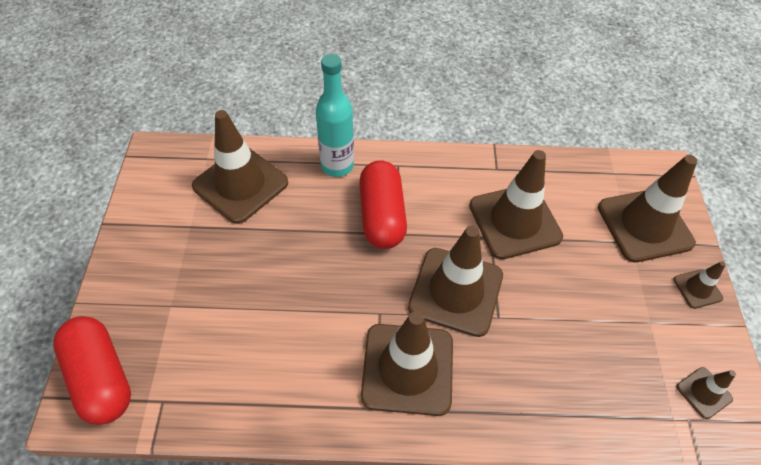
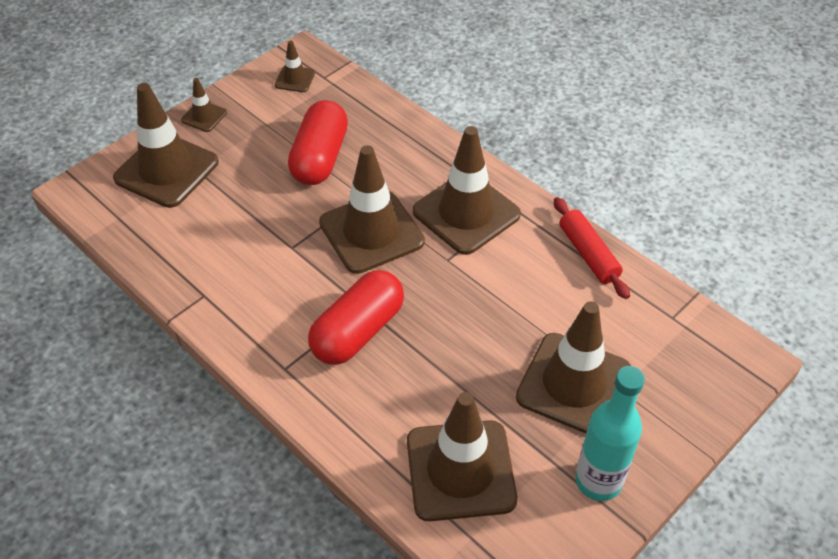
camera: 135 degrees left, 5 degrees down
(101, 377) = (716, 370): red capsule -> red capsule (320, 158)
(274, 411) = (588, 254): none -> red rolling pin
(337, 165) = (342, 414): turquoise bottle -> turquoise bottle (598, 481)
(514, 221) = (256, 244): brown traffic cone -> brown traffic cone (573, 384)

